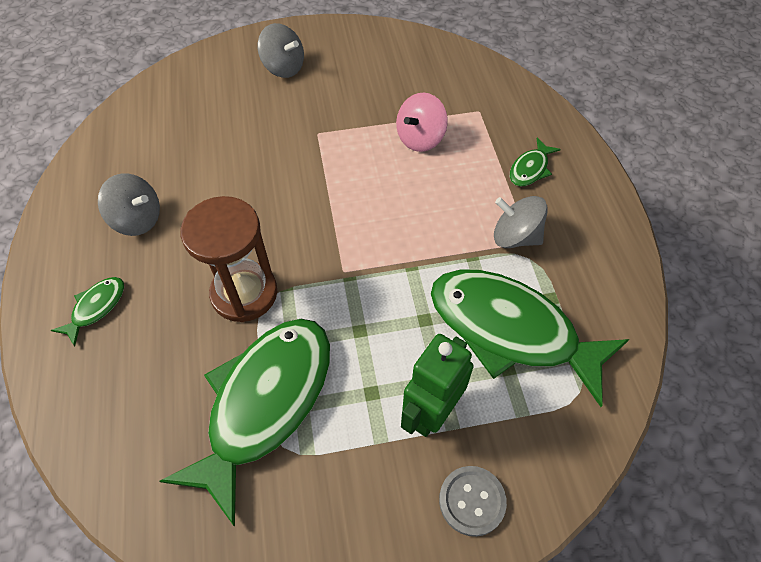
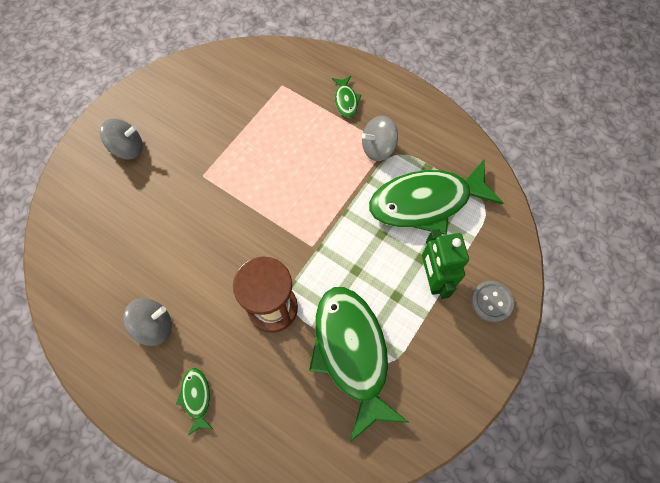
camera: 45 degrees left, 10 degrees up
(420, 138) = (267, 130): pink spinning top -> none

